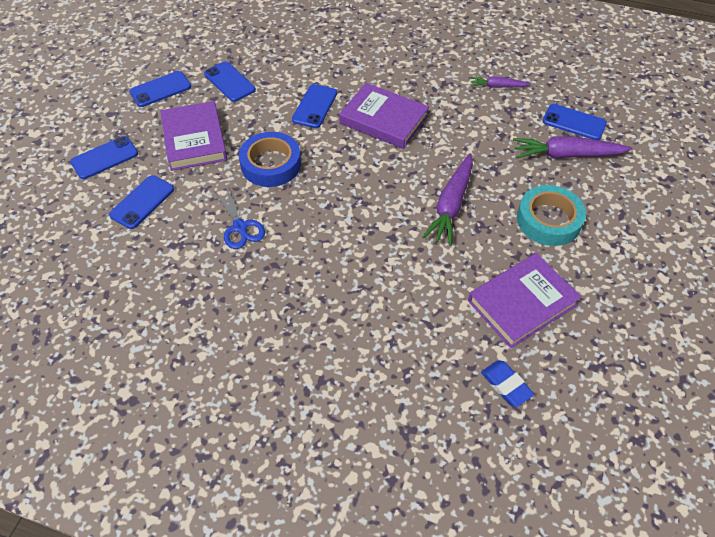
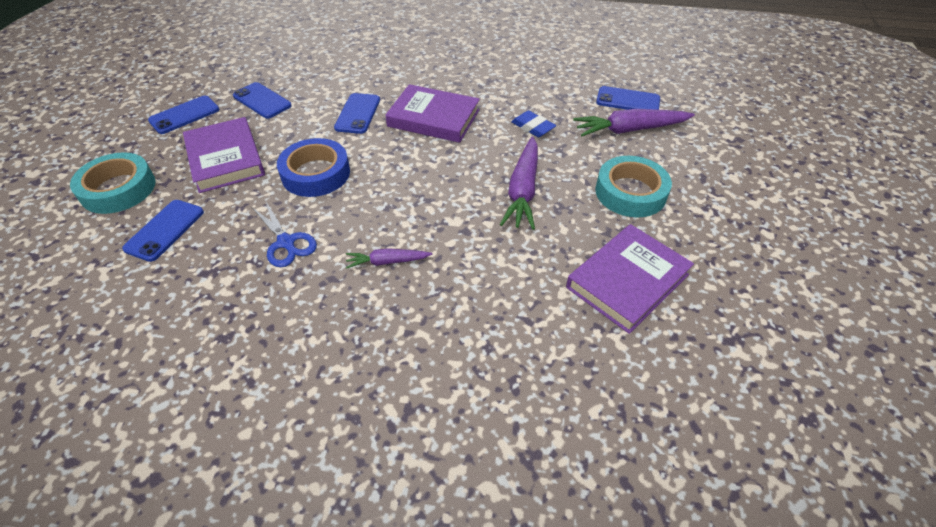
camera: 10 degrees left, 5 degrees down
(104, 158) = (118, 189): blue phone -> turquoise tape
(498, 86) = (543, 78): purple carrot -> purple carrot (387, 262)
(506, 385) = (635, 378): blue eraser -> blue eraser (533, 127)

